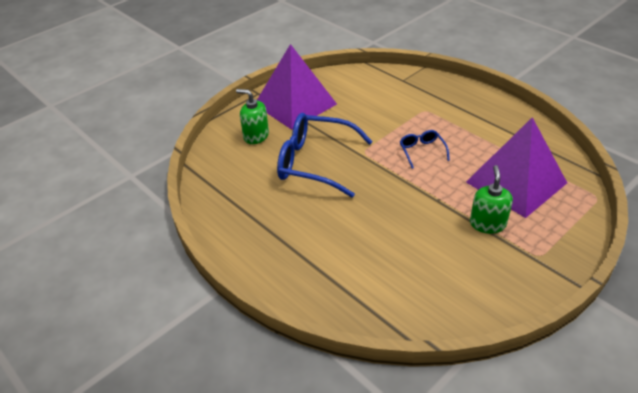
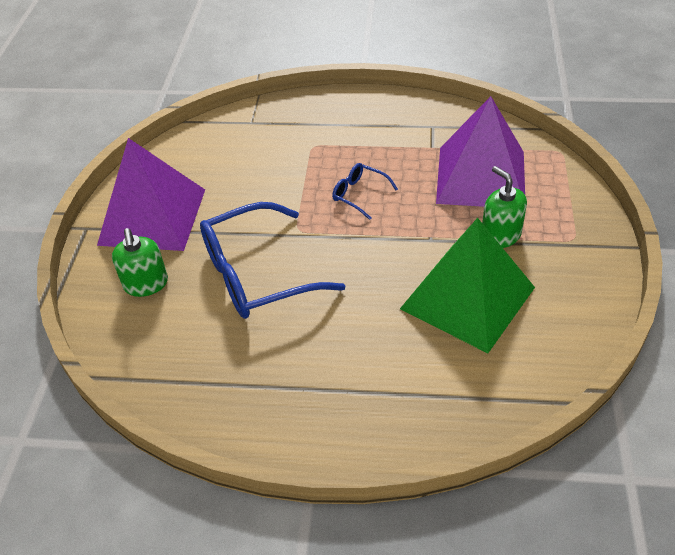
camera: 40 degrees left, 5 degrees up
(256, 136) = (146, 284): green soap dispenser -> green soap dispenser turned 90 degrees counterclockwise
(422, 246) = (467, 298): none -> green pyramid

